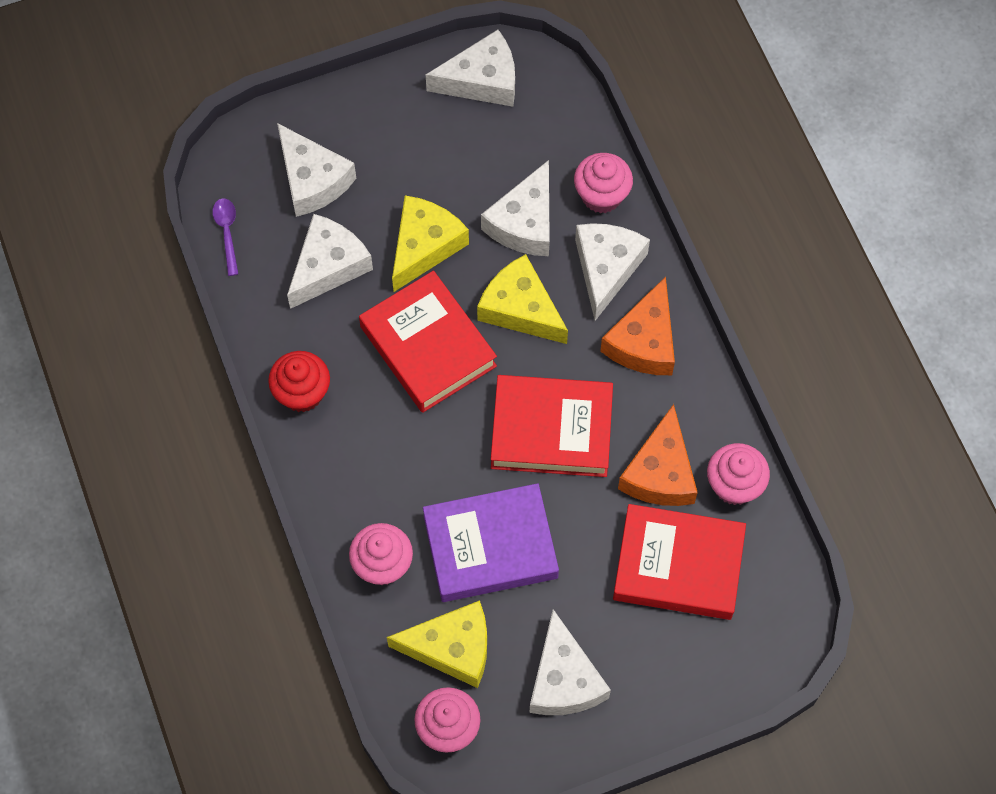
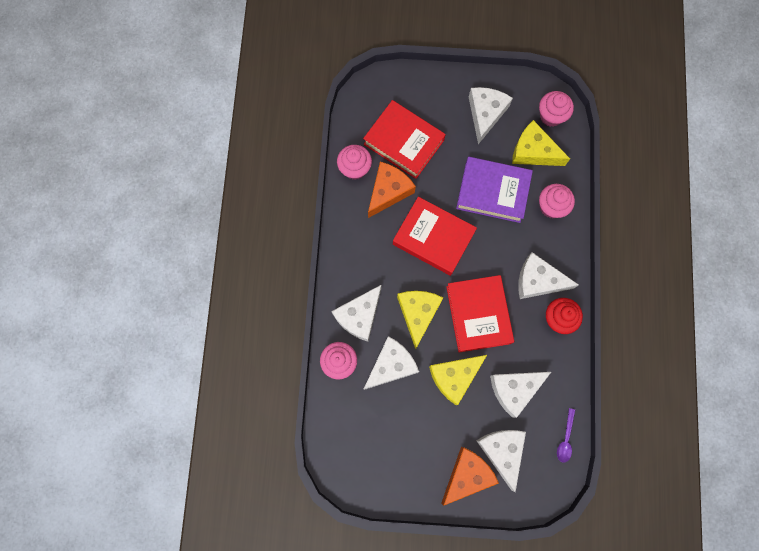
camera: 155 degrees left, 10 degrees up
(482, 80) = (372, 473): white cheese -> white cheese (538, 281)
(520, 309) = (418, 313): yellow cheese -> yellow cheese turned 150 degrees counterclockwise
(644, 341) = (360, 264): orange cheese -> orange cheese (467, 475)

